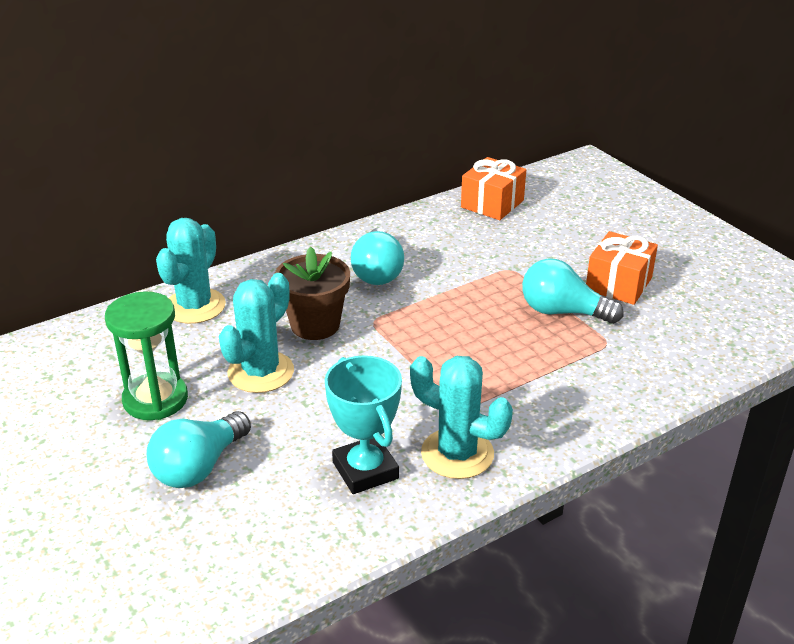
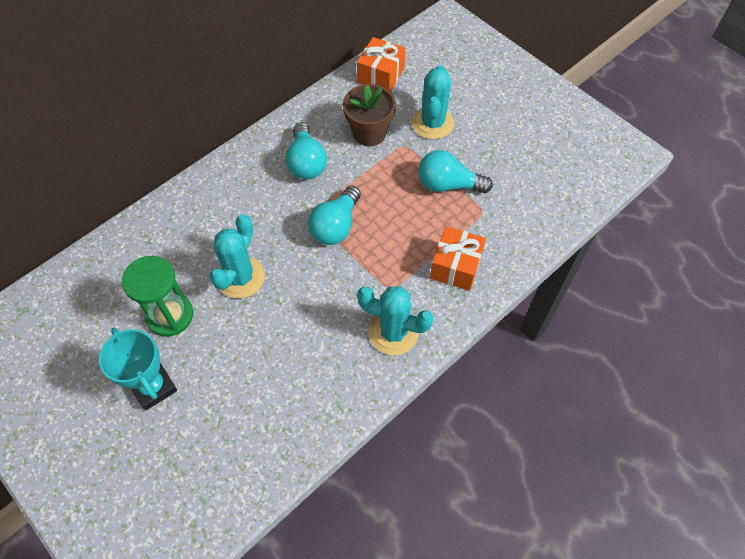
camera: 10 degrees left, 25 degrees up
(195, 306) = (175, 218): turquoise cactus -> turquoise cactus (432, 123)
(199, 467) = (217, 373): turquoise light bulb -> turquoise light bulb (336, 226)
(315, 325) = (270, 224): brown flower pot -> brown flower pot (369, 133)
(365, 470) = (333, 357): turquoise trophy -> turquoise trophy (153, 387)
(618, 284) = (485, 150): orange gift -> orange gift (456, 266)

